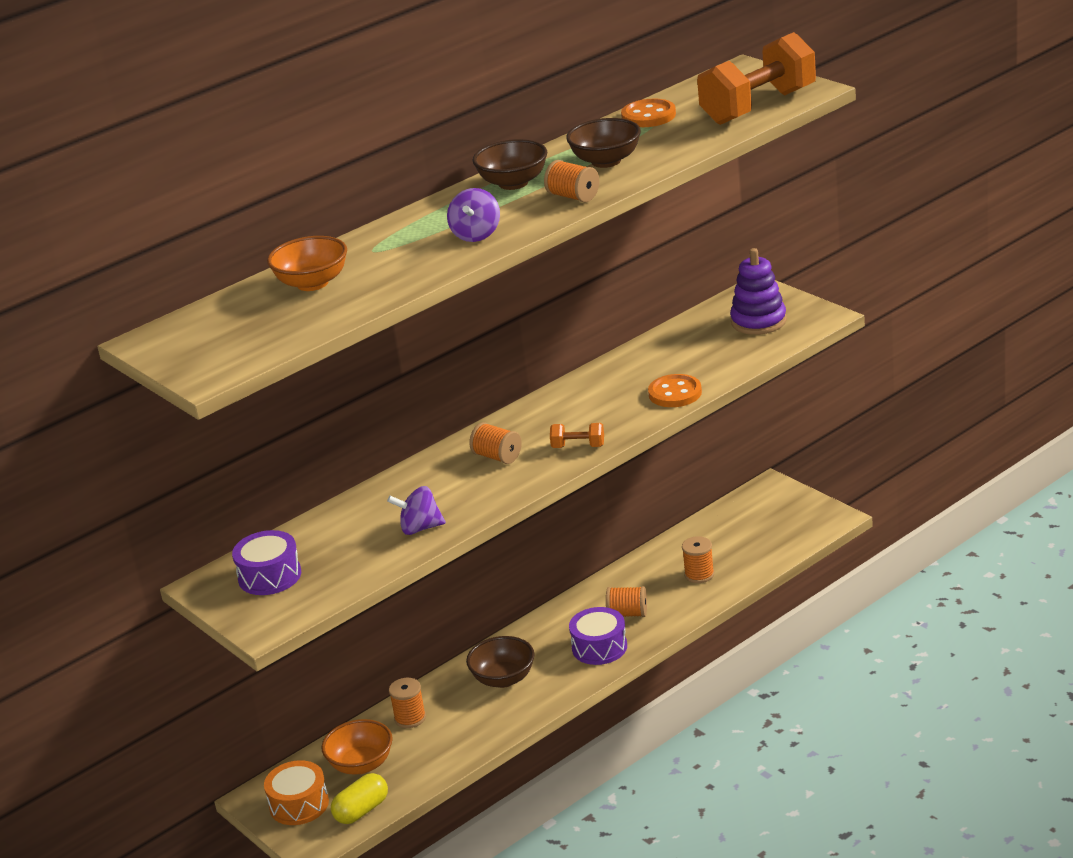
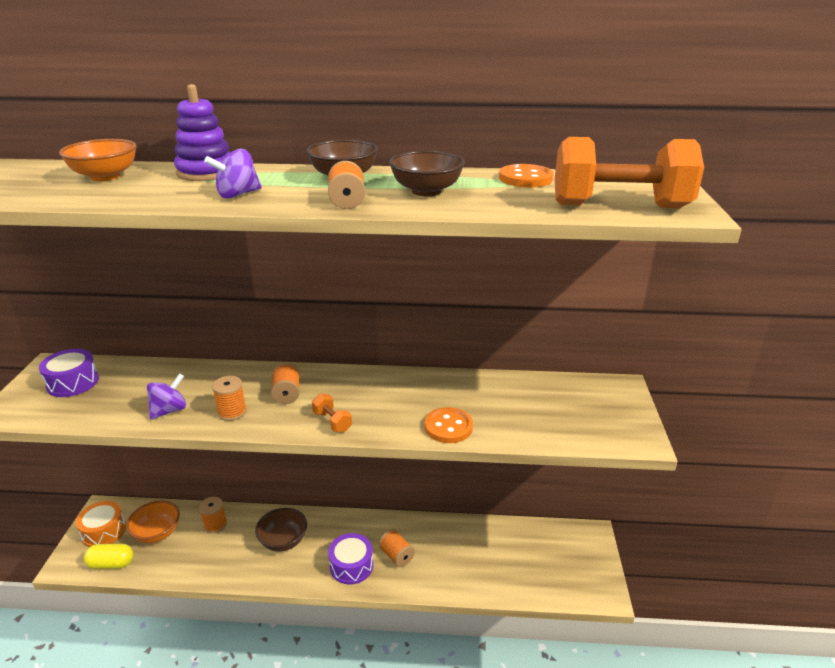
camera: 40 degrees right, 0 degrees up
(420, 528) = (169, 410): purple spinning top -> purple spinning top turned 90 degrees clockwise
(699, 574) = (469, 564): orange spool -> orange spool (232, 412)
(758, 321) = (587, 411): purple stacking toy -> purple stacking toy (206, 172)

